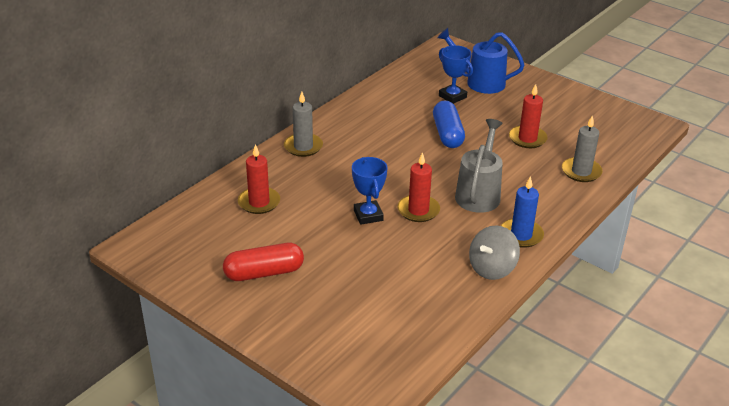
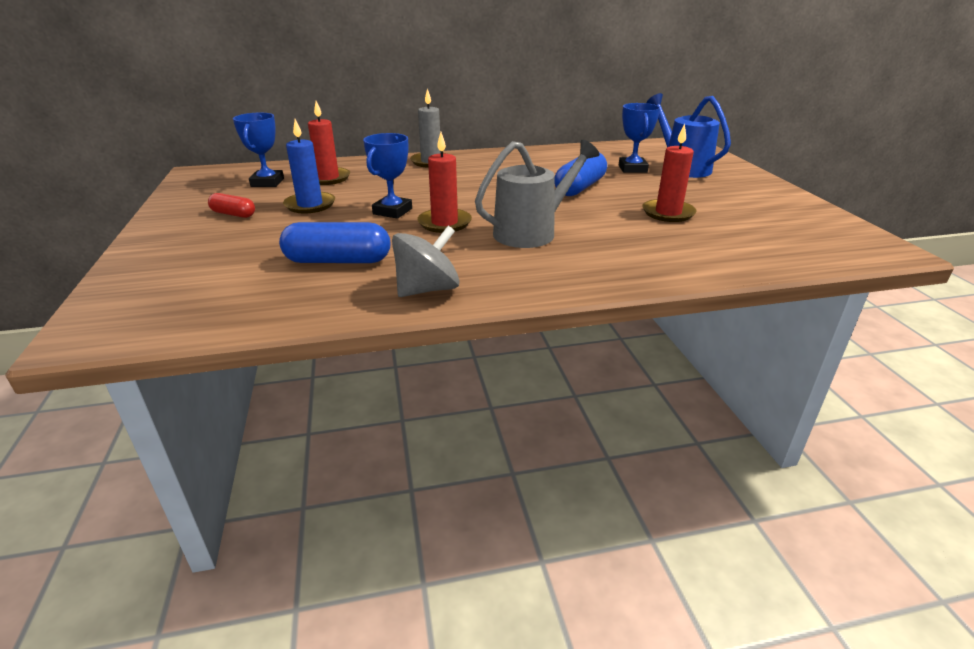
camera: 40 degrees right, 5 degrees down
(220, 229) = (267, 182): none -> blue trophy
(264, 273) = (233, 214): red capsule -> red capsule, size x0.58
(410, 274) = (338, 261): none -> blue capsule
(492, 268) = (427, 289): grey spinning top -> grey spinning top turned 150 degrees clockwise
(521, 235) = (516, 277): blue candle -> blue candle (310, 205)
(581, 172) = (696, 255): grey candle -> none

